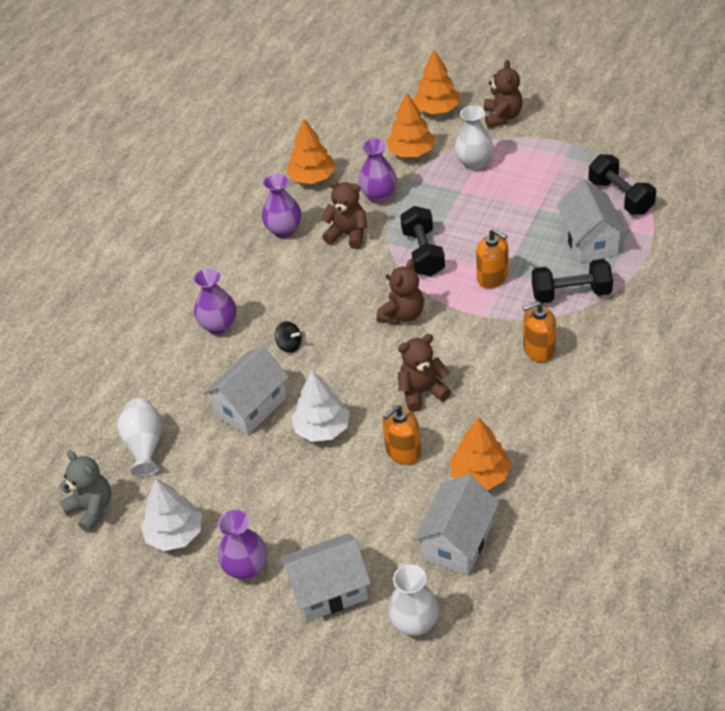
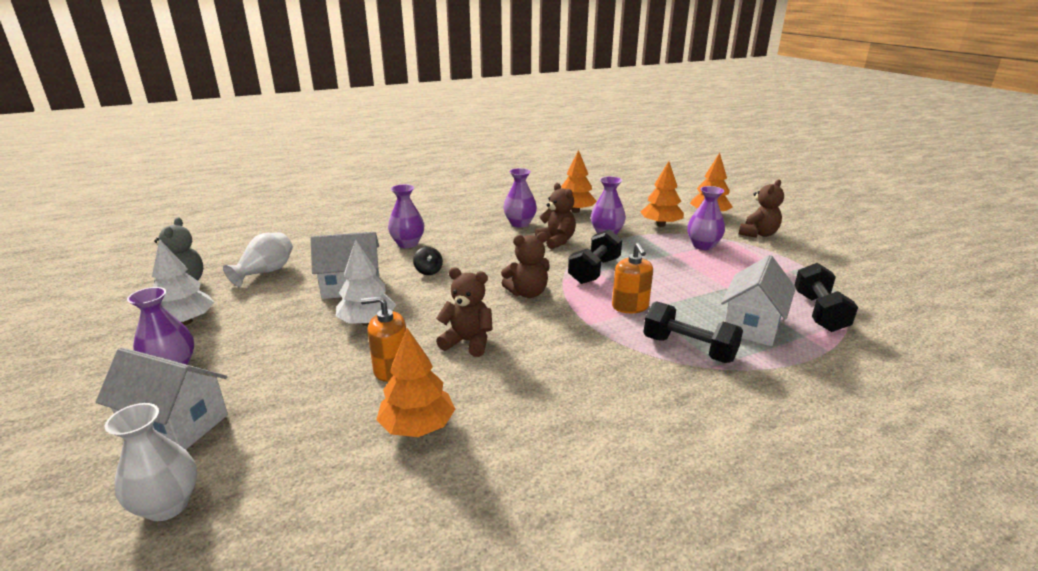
camera: 35 degrees right, 20 degrees down
(457, 541) = (314, 465): white house -> none
(474, 163) = (703, 246): white vase -> purple vase
(538, 349) = (605, 369): orange soap dispenser -> none

